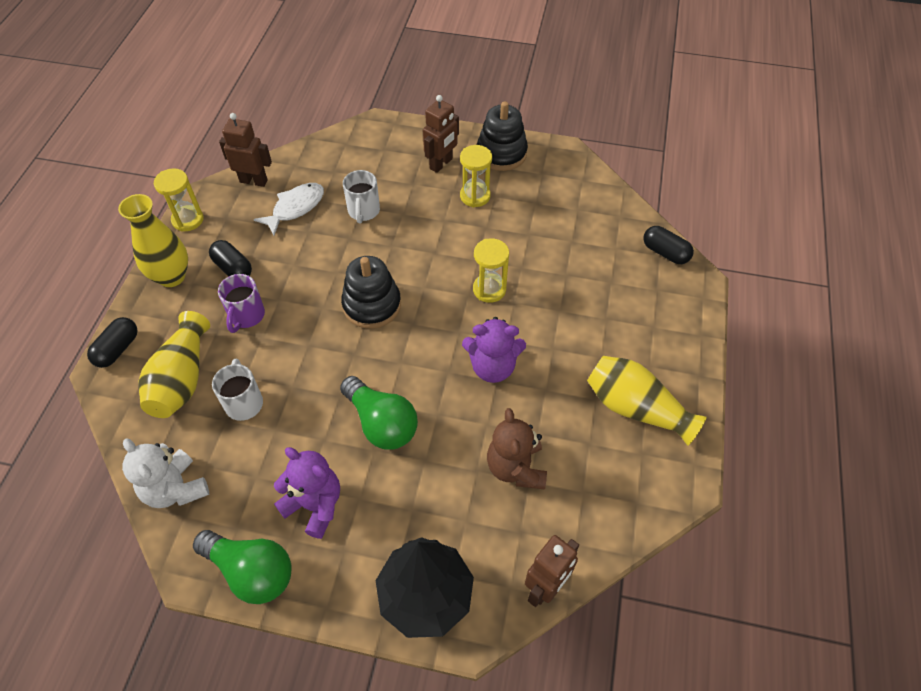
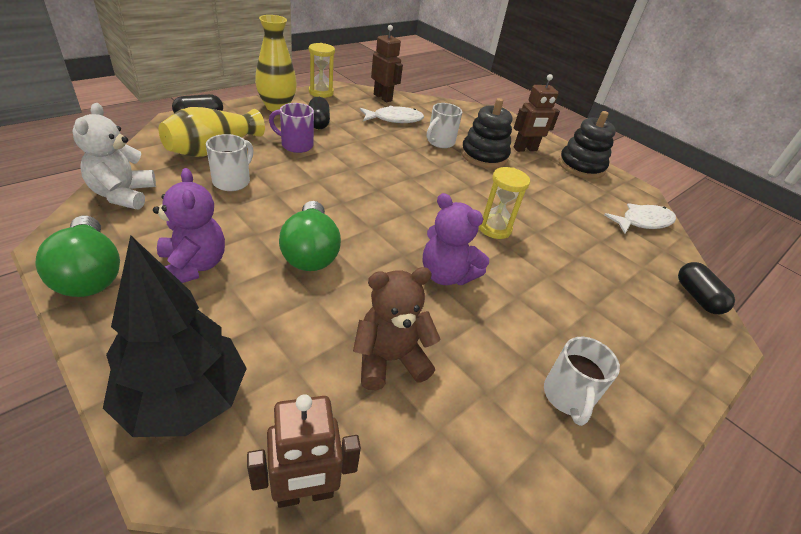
camera: 30 degrees right, 15 degrees down
(246, 316) = (296, 145): purple mug -> purple mug turned 60 degrees clockwise
(372, 305) = (388, 186): black stacking toy -> black stacking toy (484, 156)
(475, 196) = (536, 176): yellow hourglass -> none
(516, 468) = (389, 359): brown teddy bear -> brown teddy bear turned 45 degrees clockwise
(588, 193) = (643, 222): none -> white fish
(635, 408) = (567, 397): yellow vase -> white mug

